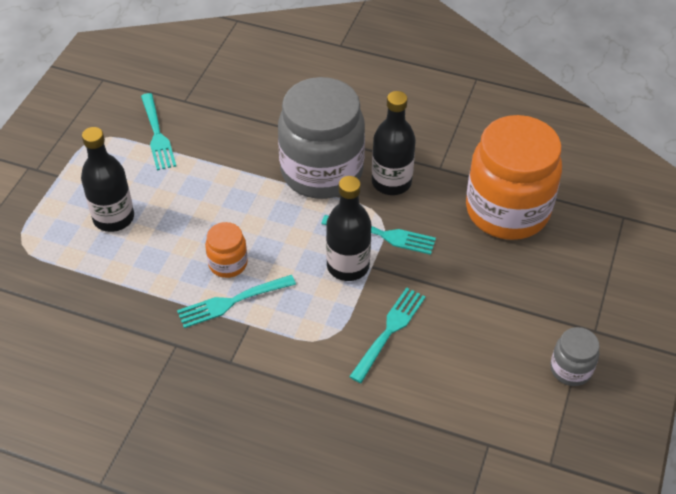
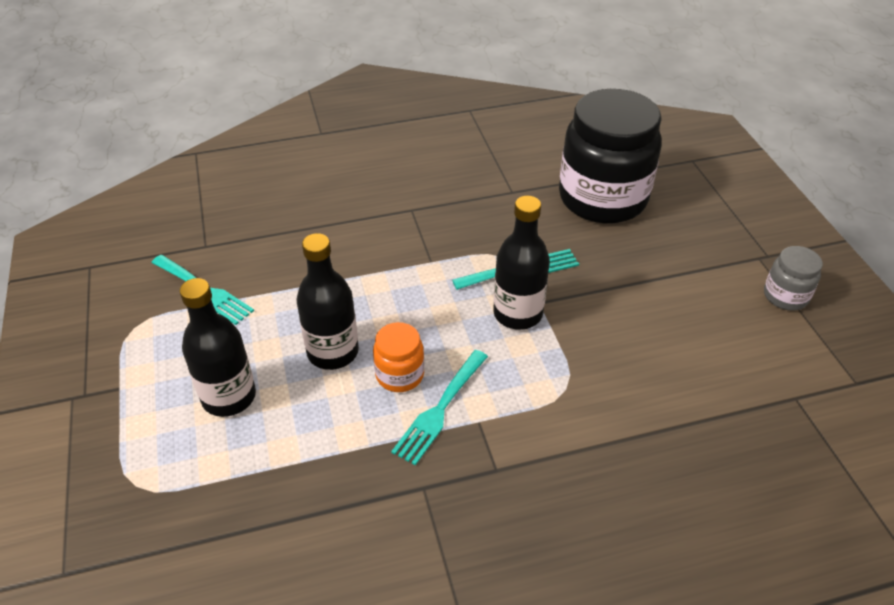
camera: 35 degrees left, 5 degrees down
(321, 171) = (410, 244): grey jar -> none
(389, 331) = (613, 350): turquoise fork -> none
(391, 182) = (483, 223): black bottle -> black bottle (333, 352)
(507, 210) = (602, 198): orange jar -> black jar

